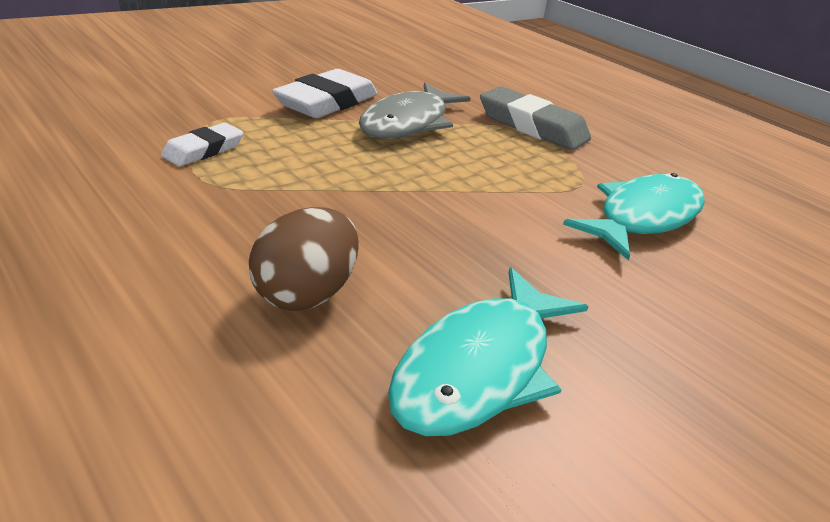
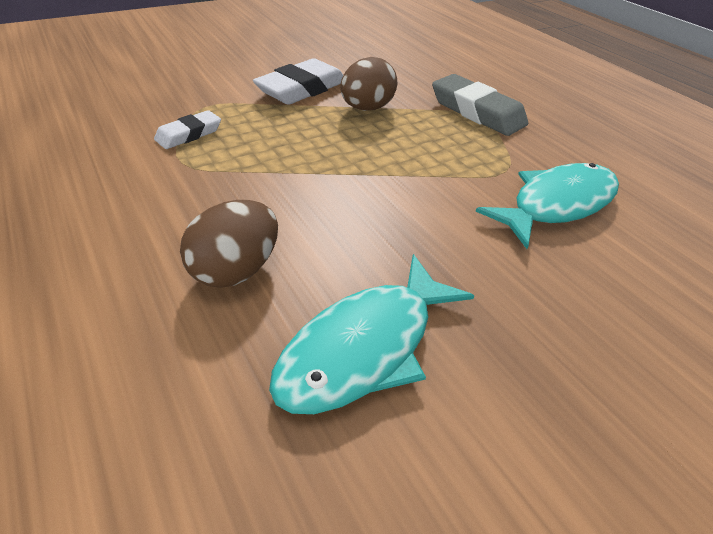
camera: 10 degrees right, 10 degrees up
(408, 123) = (366, 108): grey fish -> brown egg

